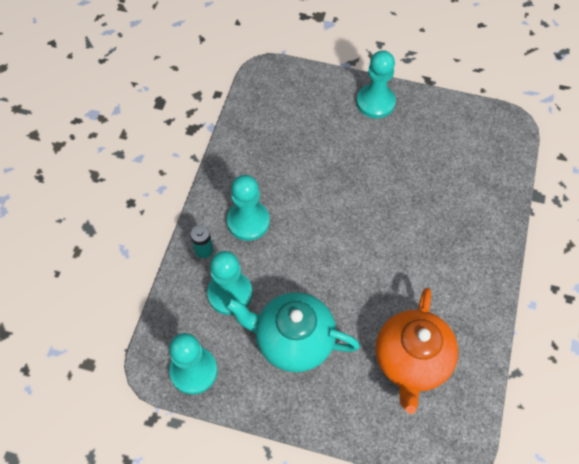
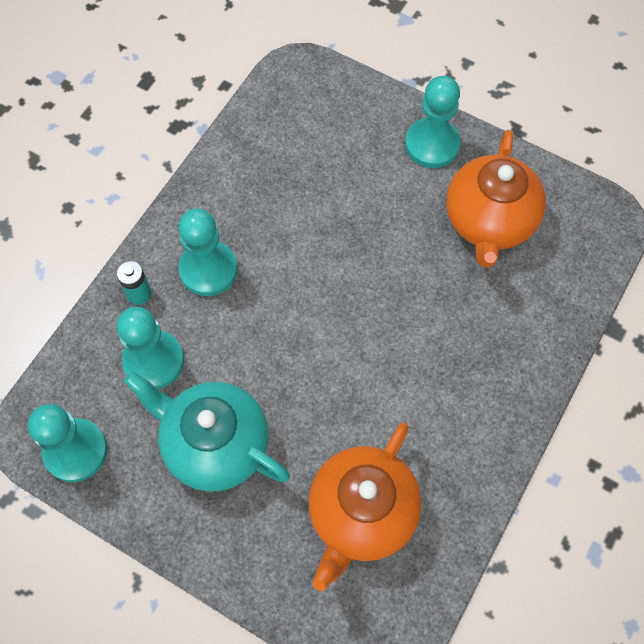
camera: 15 degrees right, 5 degrees up
(431, 145) = (489, 222): none -> orange teapot

